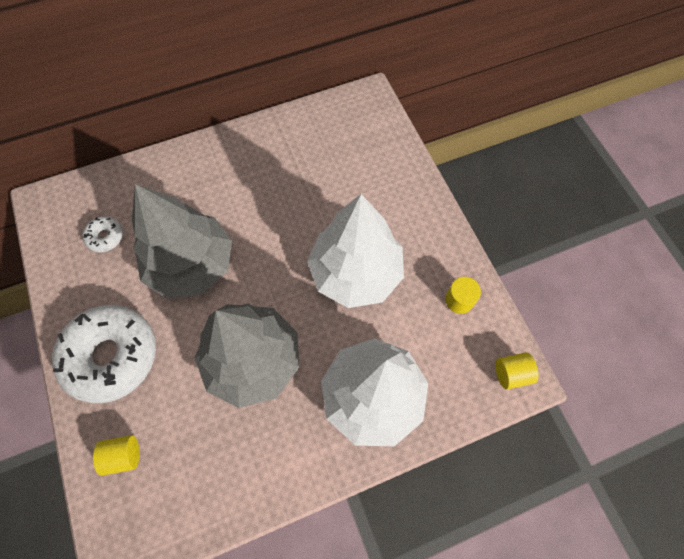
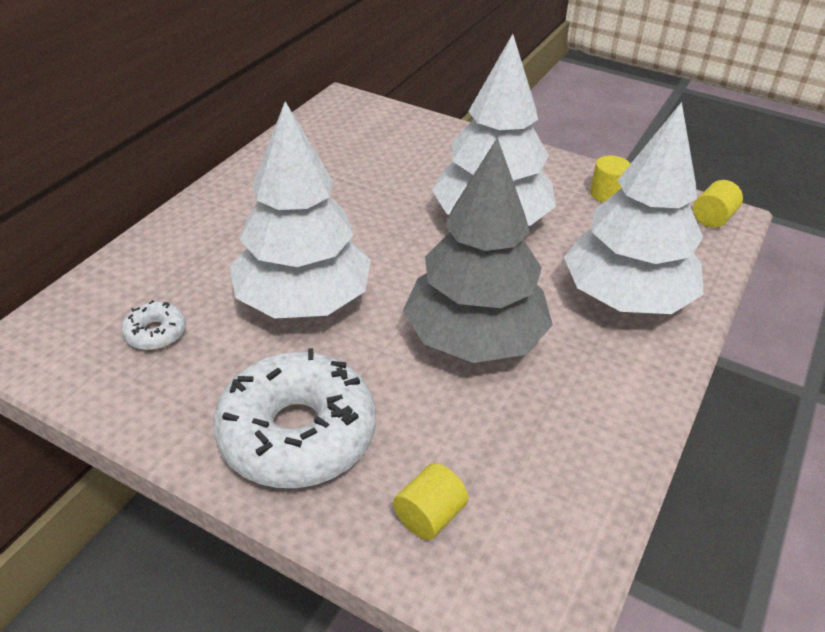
camera: 40 degrees left, 25 degrees down
(191, 264) = (303, 301): grey tree -> white tree

